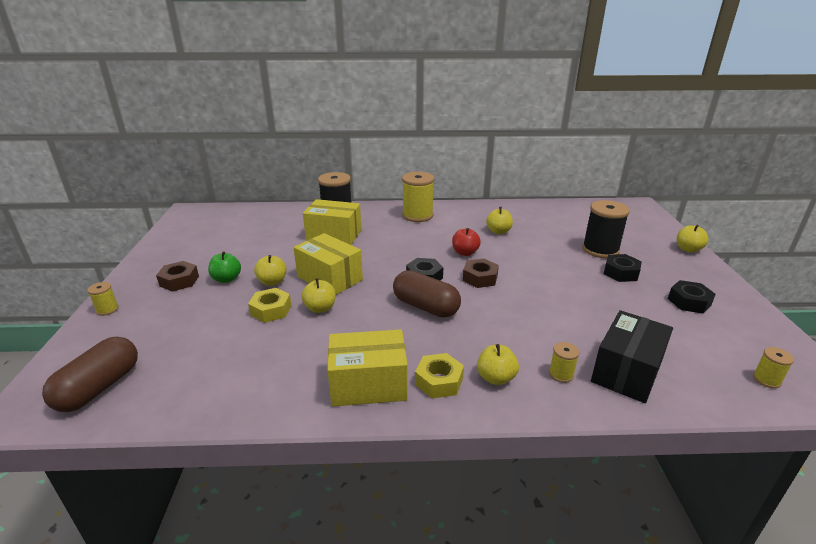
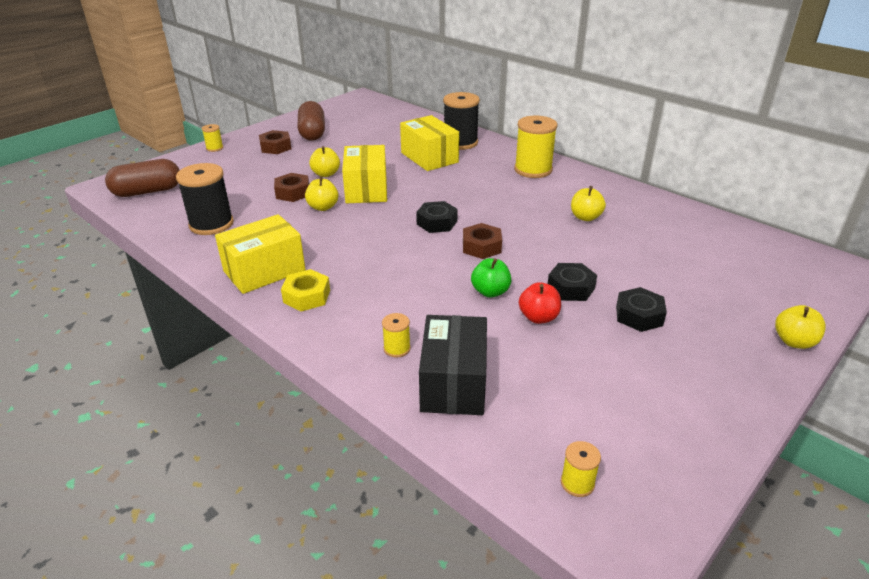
camera: 45 degrees right, 5 degrees up
(226, 279) = (303, 158): green apple -> green apple (490, 292)
(271, 310) = (293, 193): yellow nut -> brown nut
(368, 384) = (264, 271): yellow box -> yellow box turned 75 degrees counterclockwise
(426, 307) = (394, 244): brown capsule -> brown capsule (312, 133)
(465, 253) = (511, 220): red apple -> red apple (538, 317)
(496, 378) = (346, 319): yellow apple -> none
(600, 250) = (665, 285): black spool -> black spool (211, 224)
(626, 371) = (453, 383): black box -> black box turned 75 degrees counterclockwise
(689, 302) = (657, 381): black nut -> black nut (570, 288)

